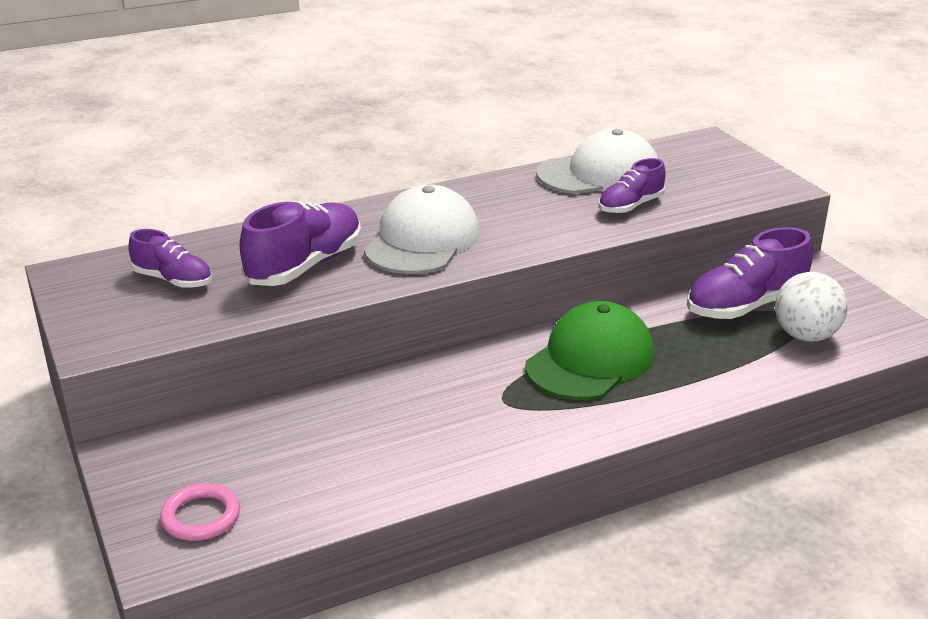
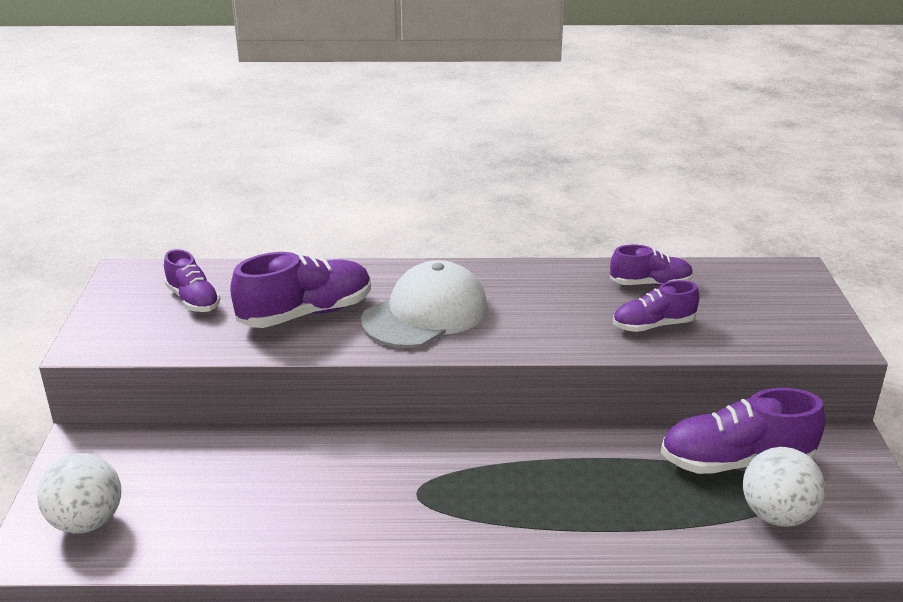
camera: 25 degrees right, 0 degrees up
(201, 516) = (87, 522): pink ring -> white ball
(590, 360) = (530, 475): green cap -> none
(599, 174) = (650, 284): white cap -> purple shoe

